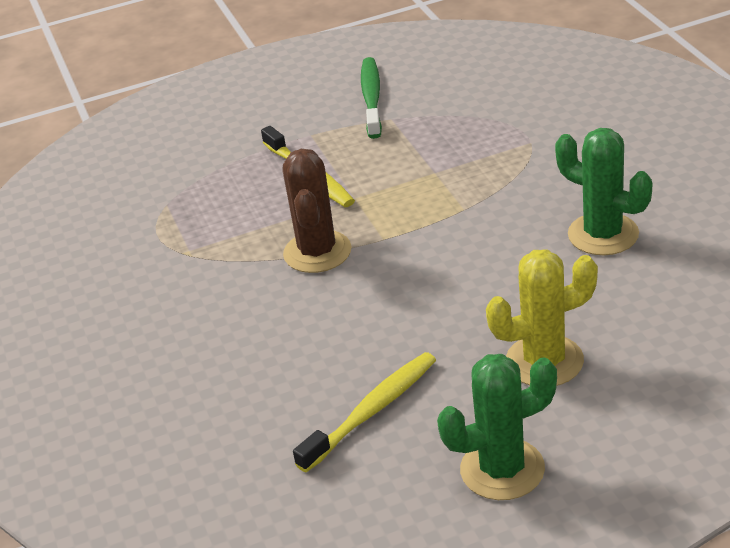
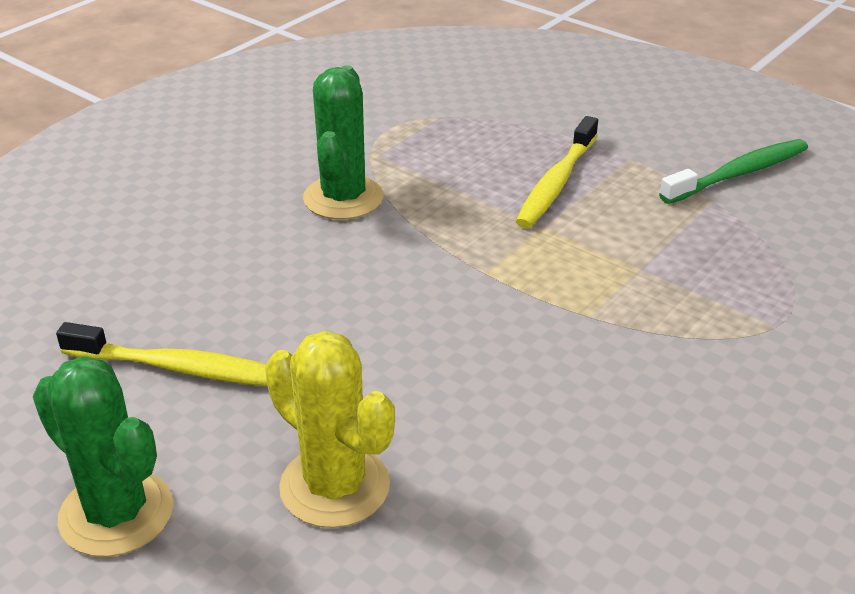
camera: 55 degrees right, 0 degrees up
(317, 252) = (428, 235): brown cactus -> none
(603, 234) = (632, 460): green cactus -> green cactus (343, 198)

